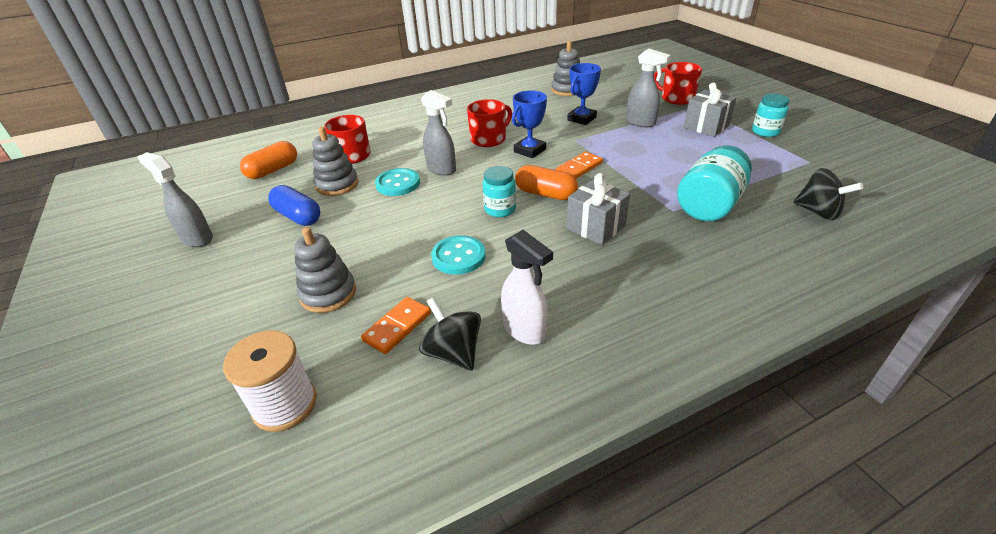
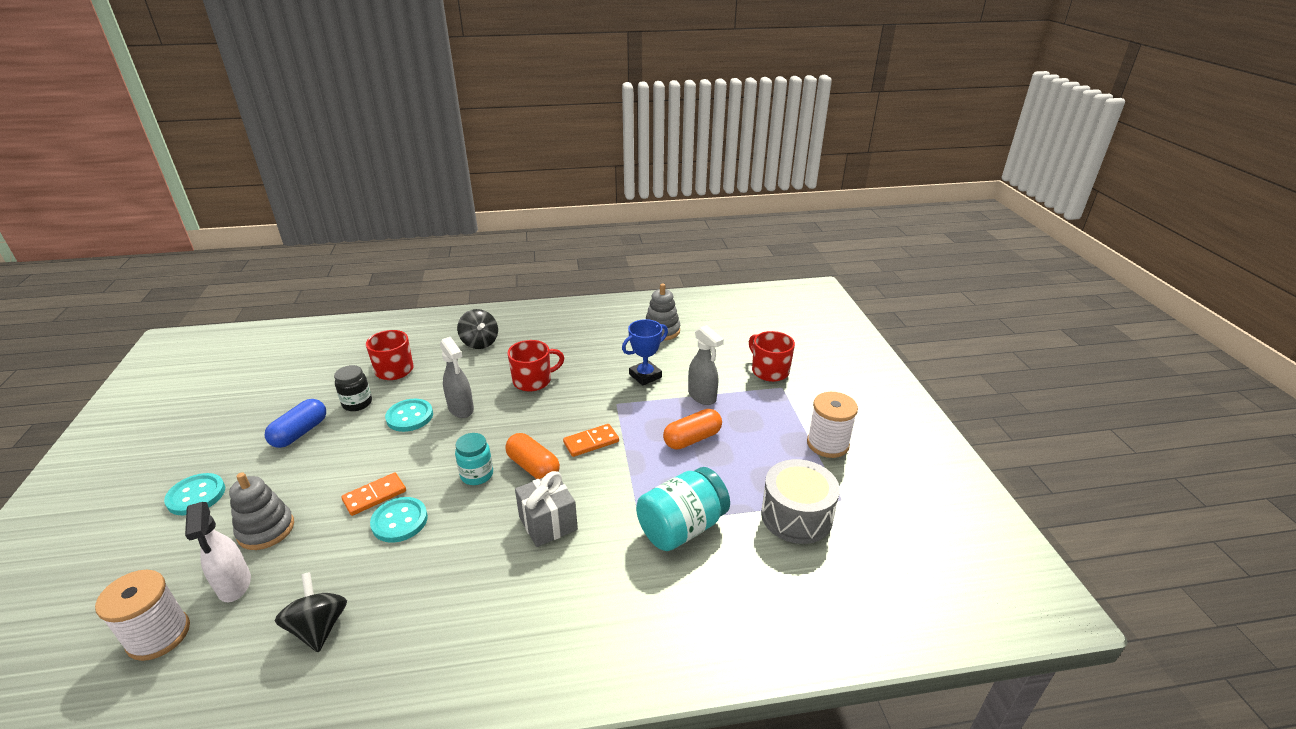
camera: 15 degrees right, 5 degrees down
(197, 238) = (206, 435): grey spray bottle -> none
(227, 285) = (196, 496): none -> turquoise button
(273, 170) = (316, 371): orange capsule -> orange capsule (692, 439)
(298, 216) = (300, 433): blue capsule -> blue capsule turned 60 degrees clockwise
(337, 185) = (357, 403): grey stacking toy -> black jar
(397, 327) = (294, 584): orange domino -> orange domino (374, 496)
(524, 330) = (394, 624): white spray bottle -> white spray bottle (234, 585)
(530, 150) = (561, 406): blue trophy -> none
(706, 127) = (767, 420): grey gift -> none
(765, 132) = (827, 444): turquoise jar -> white spool
(788, 178) = (796, 516): none -> grey drum
(818, 212) = (789, 570): black spinning top -> black spinning top (480, 342)

